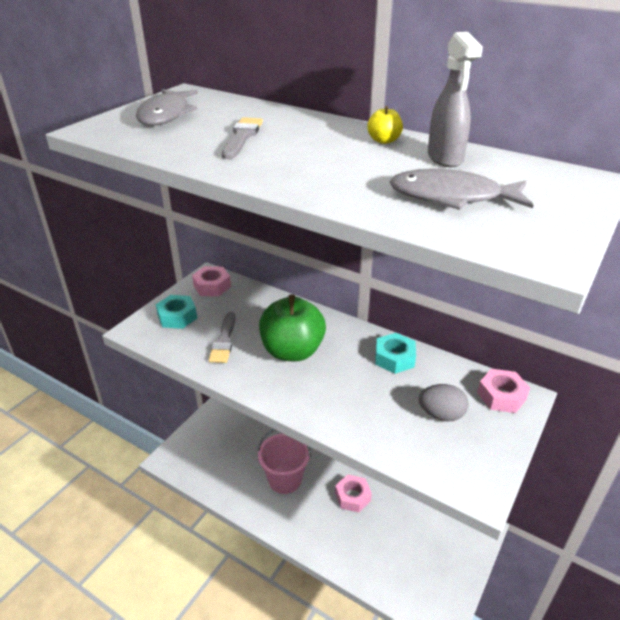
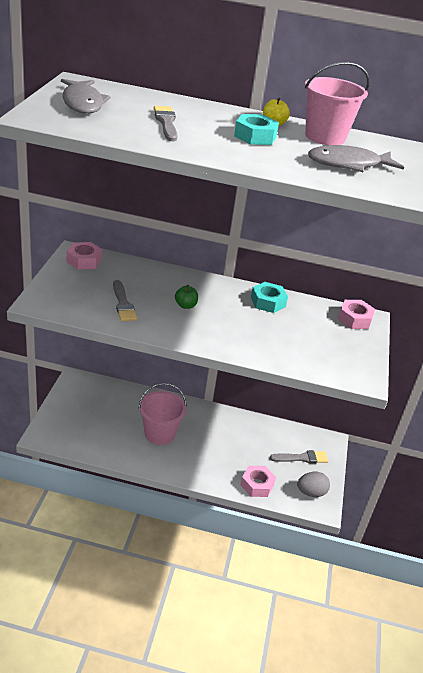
camera: 25 degrees left, 0 degrees up
(177, 317) = (68, 289): turquoise nut -> turquoise nut (255, 136)
(292, 351) = (185, 305): green apple -> green apple, size x0.42
(352, 497) = (222, 436): pink nut -> pink nut (257, 485)
(438, 544) = (302, 458): none -> grey brush
(441, 415) = (319, 336): grey egg -> grey egg (311, 492)
(445, 158) = (325, 137): grey spray bottle -> pink bucket

